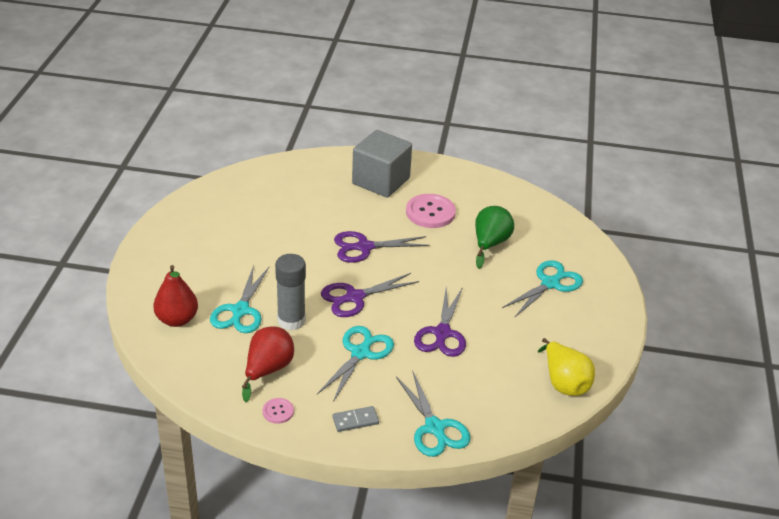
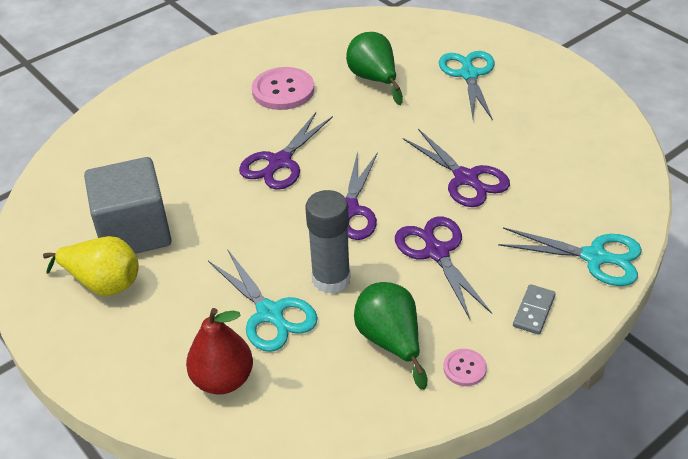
camera: 45 degrees left, 5 degrees up
(268, 370) = (390, 342): red pear -> green pear
(361, 352) = (436, 251): turquoise scissors -> purple scissors
(381, 181) = (194, 96): grey cube -> grey cube (134, 232)
(564, 383) = (607, 139): yellow pear -> yellow pear (103, 283)

